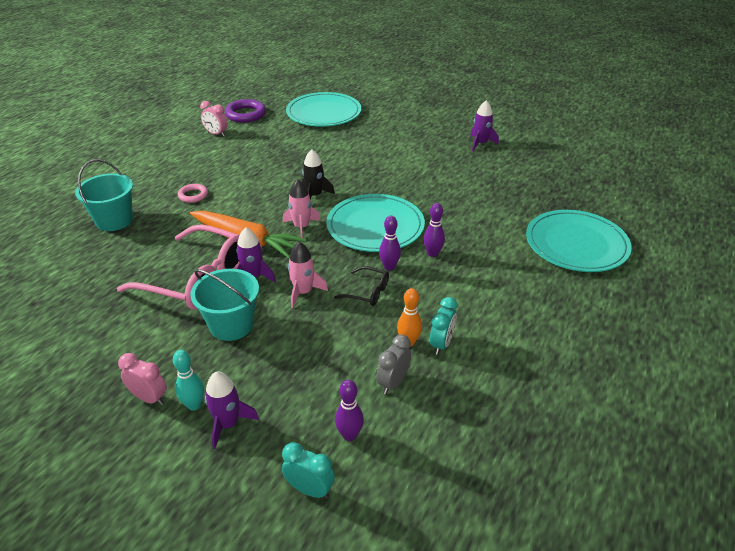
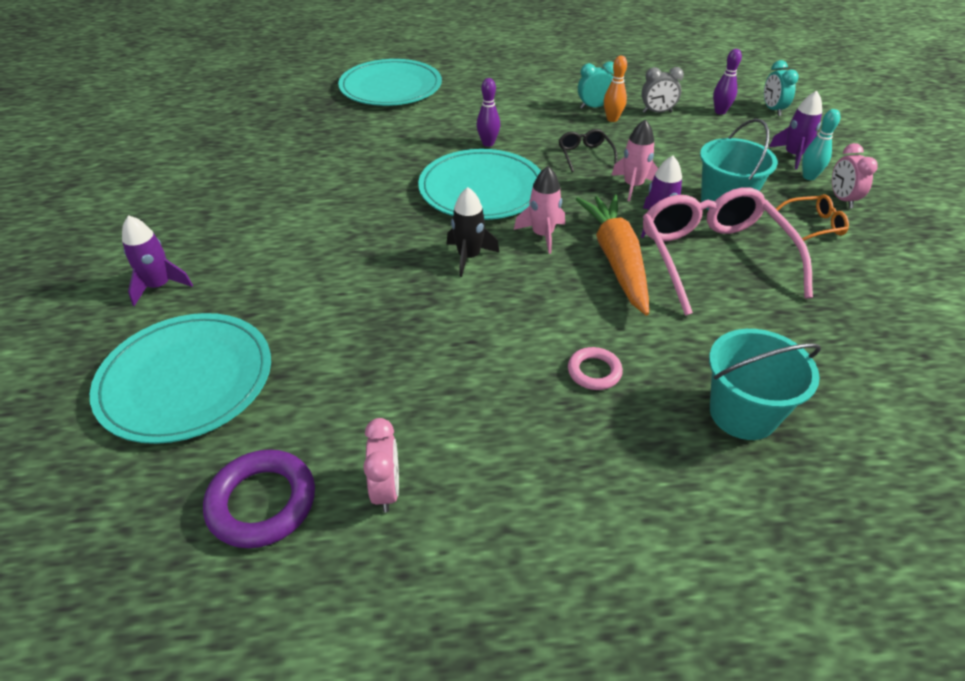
camera: 125 degrees left, 5 degrees up
(154, 352) = (813, 225): none -> orange glasses
(389, 267) = (536, 157): purple bowling pin -> none
(480, 144) = (211, 183): purple rocket -> purple rocket (159, 286)

